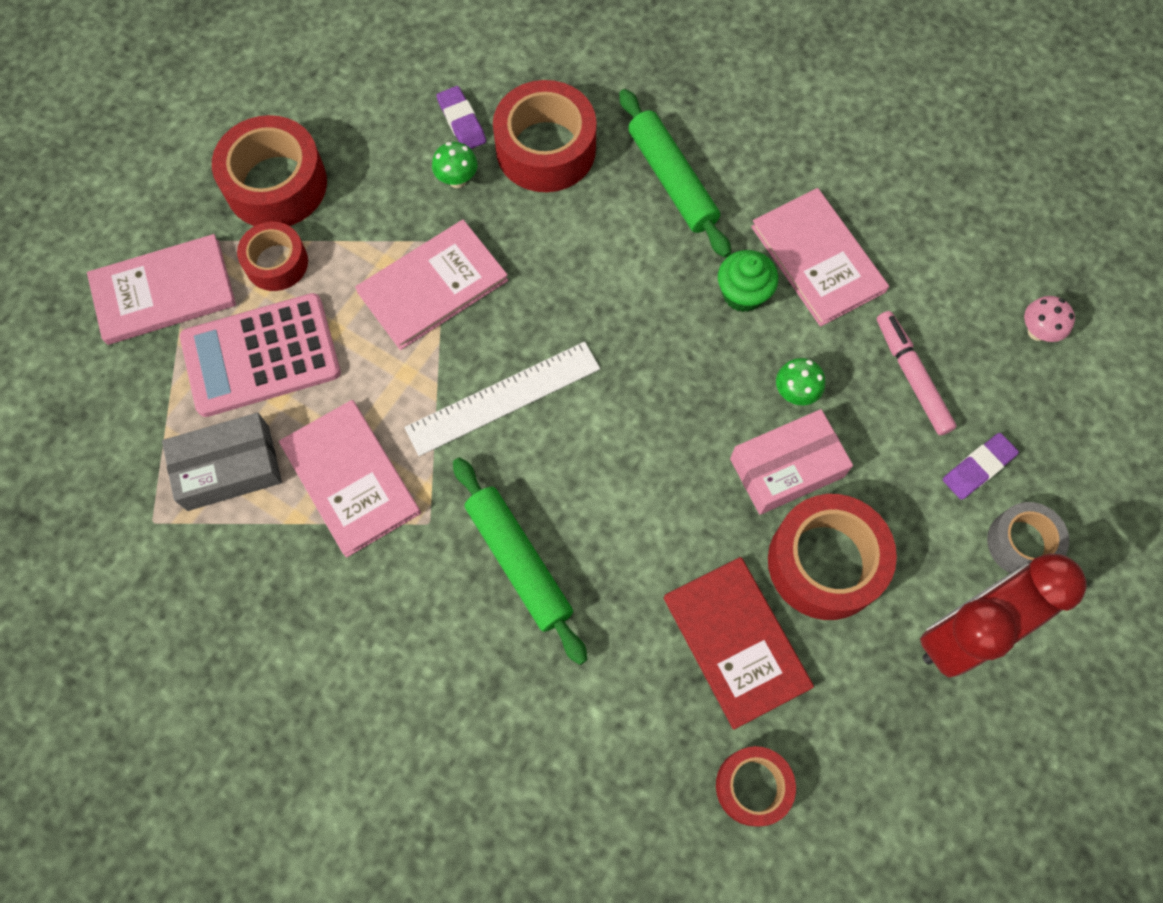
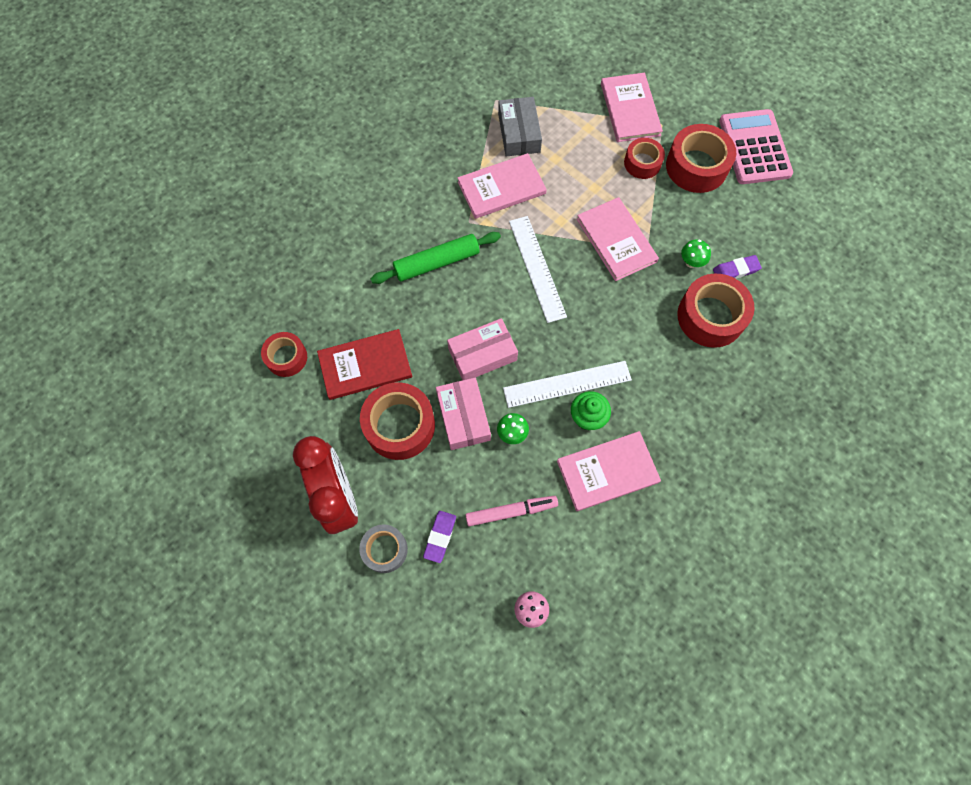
camera: 100 degrees right, 0 degrees up
(261, 355) = (583, 152): pink calculator -> pink calculator (754, 147)
(671, 180) = (679, 390): green rolling pin -> none
(675, 457) = (482, 354): none -> pink box
(697, 327) = (567, 384): none -> white ruler
(978, 468) = (440, 537): purple eraser -> purple eraser turned 45 degrees clockwise

